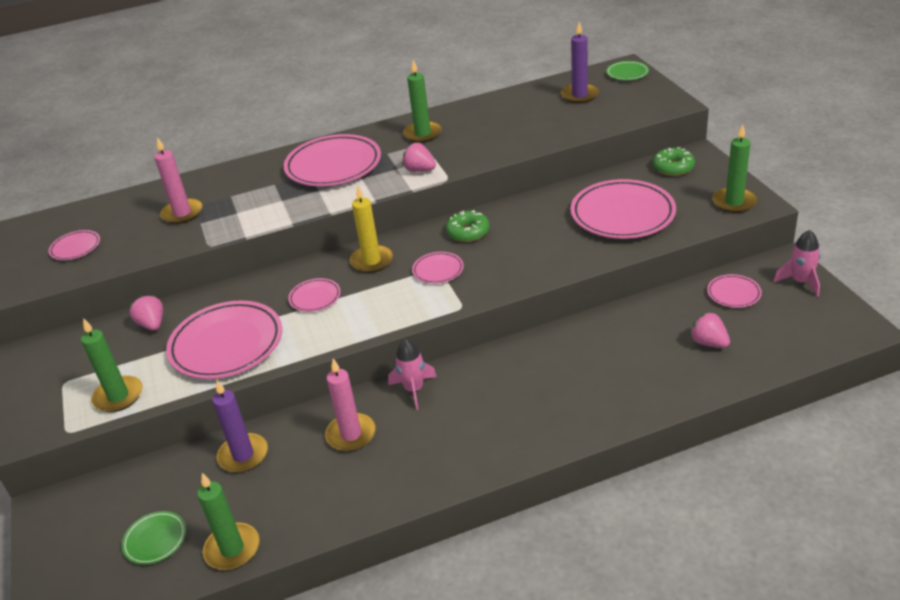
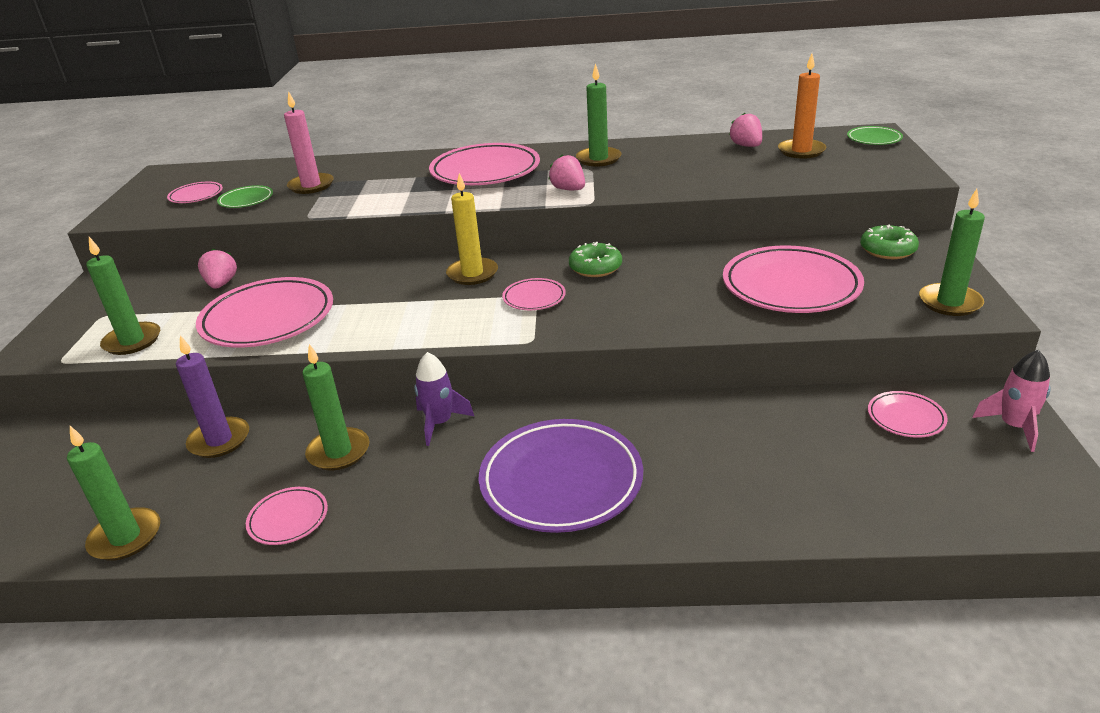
camera: 20 degrees right, 5 degrees down
(155, 540) = (68, 501): green plate -> green plate (246, 200)
(315, 298) = (388, 295): pink plate -> pink plate (288, 519)
(351, 434) = (338, 452): pink candle -> green candle
(414, 389) = (440, 423): pink rocket -> purple rocket
(533, 405) = (561, 481): none -> purple plate
(579, 95) = (801, 151): purple candle -> orange candle
(708, 343) = (837, 469): pink strawberry -> pink strawberry (746, 146)

